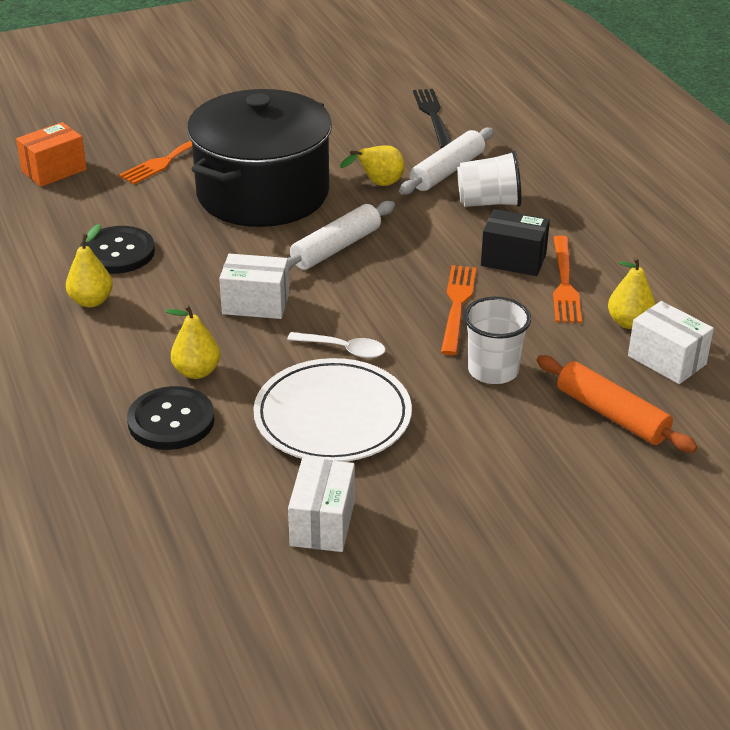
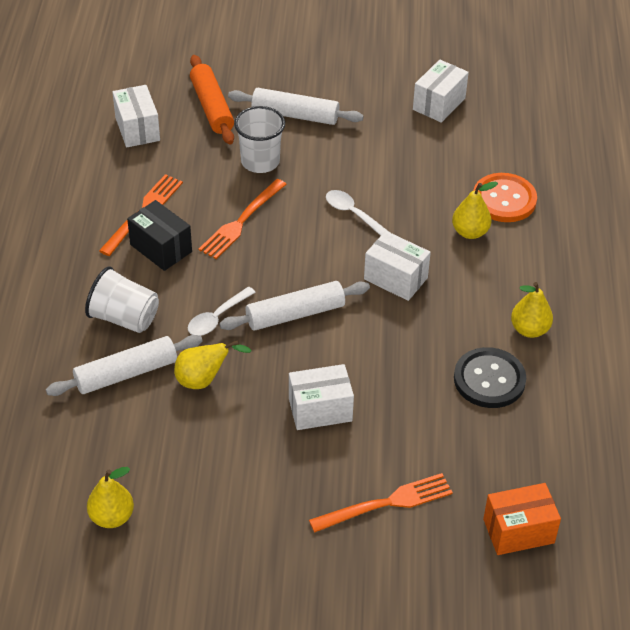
camera: 155 degrees left, 10 degrees up
(171, 421) = (504, 199): black button -> orange button
(263, 193) = (320, 410): black pot -> white box
(332, 417) = (392, 166): white plate -> none
(406, 225) = (217, 318): none -> white spoon
(432, 116) = (69, 467): black fork -> none
(502, 440) = (295, 115): none -> white rolling pin
(629, 322) = (131, 164): yellow pear -> yellow pear (112, 517)

